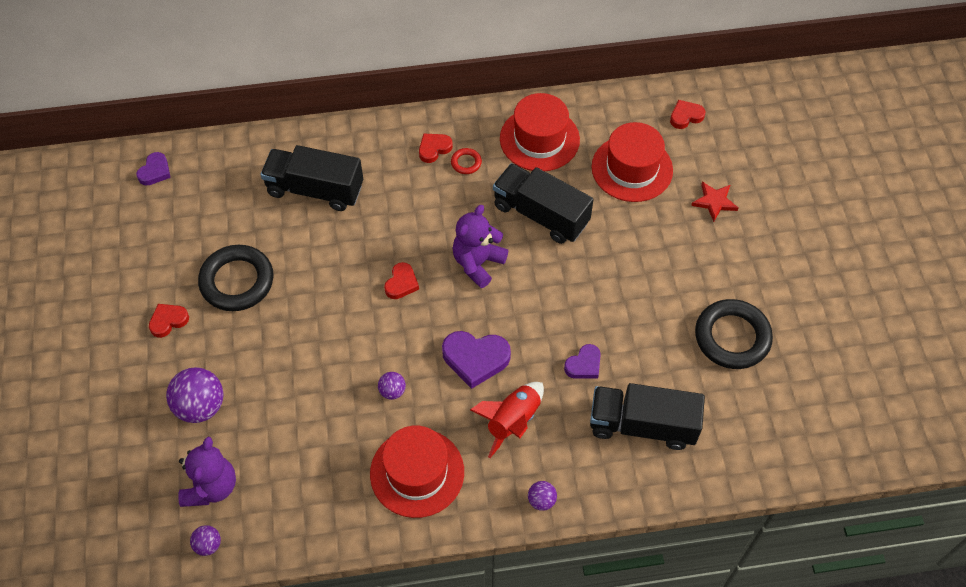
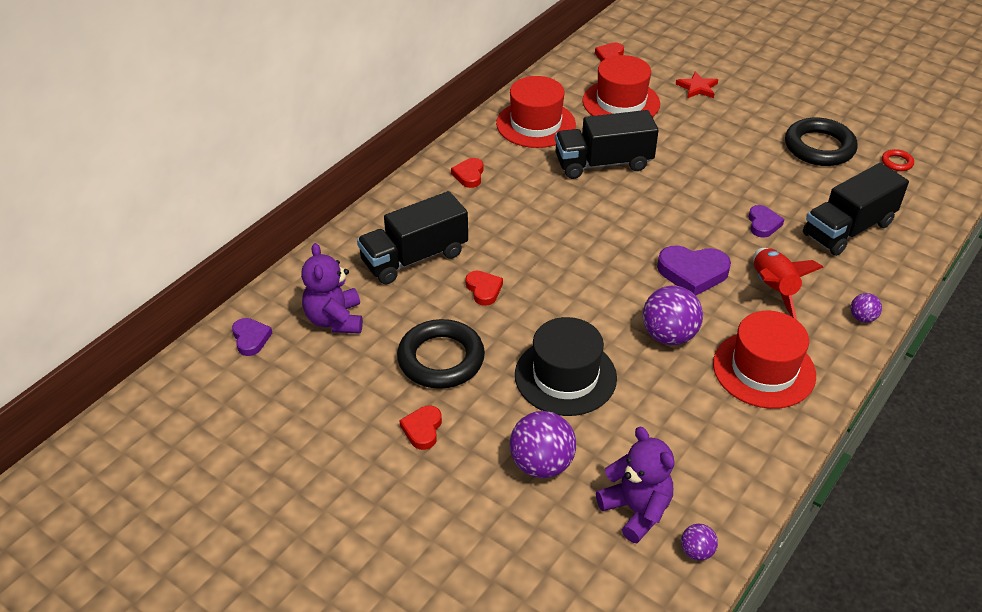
camera: 45 degrees left, 15 degrees down
(290, 361) = (565, 376): none -> black hat
(392, 391) = (669, 335): purple ball -> purple ball, size x1.96
(401, 283) = (571, 267): red heart -> red heart (484, 290)
(466, 163) = (505, 168): red ring -> red ring (897, 162)
(475, 359) = (692, 273): purple heart -> purple heart turned 45 degrees clockwise
(478, 263) = (605, 218): purple teddy bear -> purple teddy bear (335, 320)

